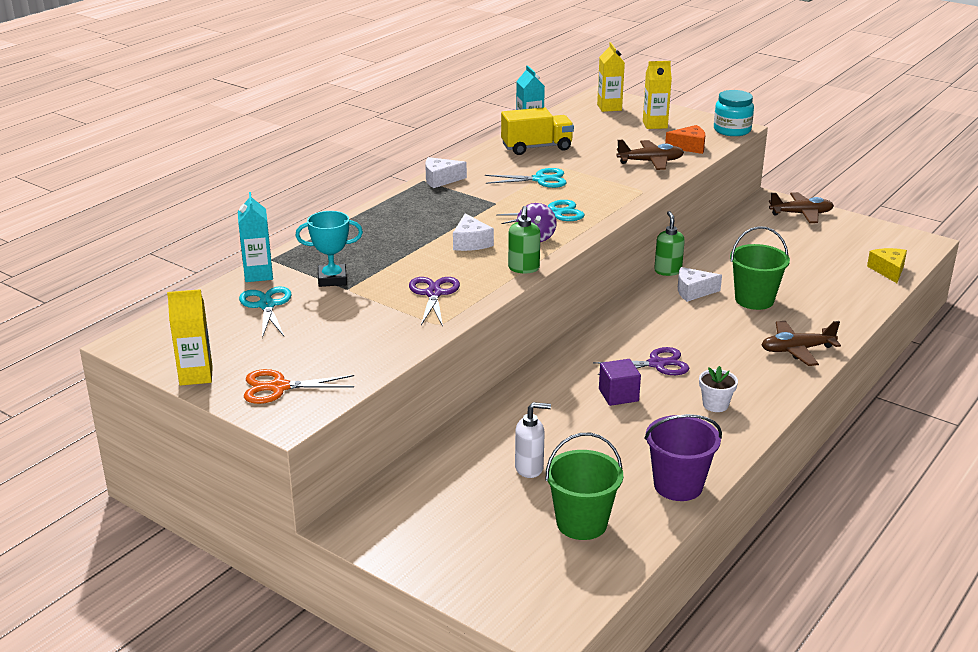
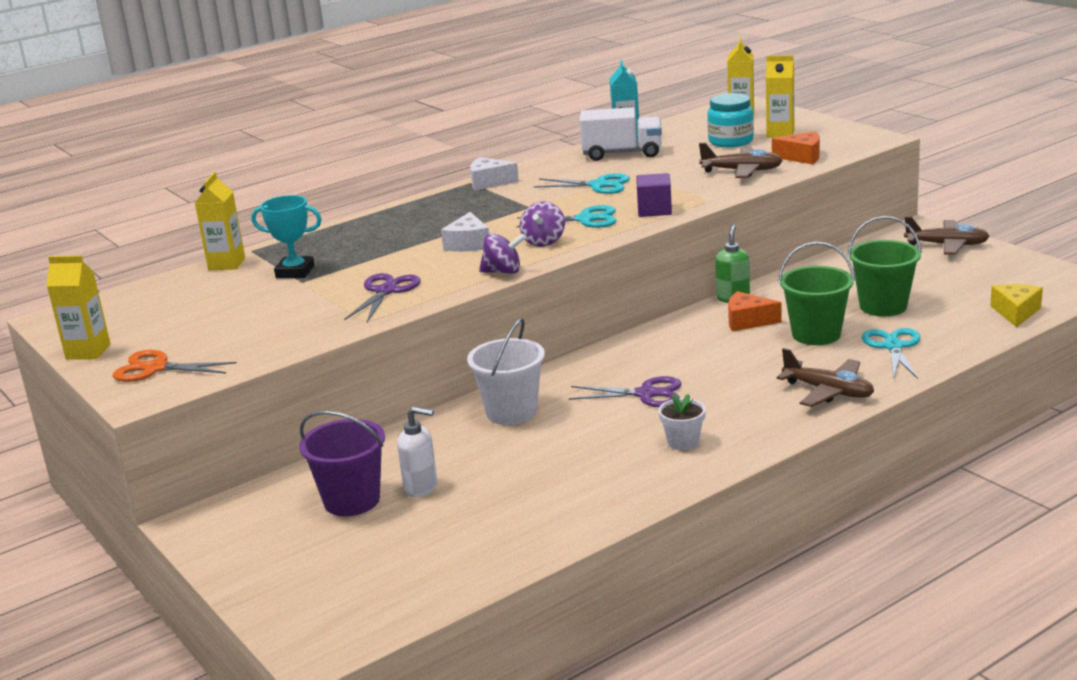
camera: 20 degrees right, 5 degrees down
(258, 274) = (226, 264): turquoise carton -> yellow carton
(267, 305) = (210, 292): turquoise scissors -> turquoise scissors (893, 346)
(523, 268) = (503, 272): green soap dispenser -> purple spinning top
(536, 147) = (622, 154): yellow truck -> white truck
(557, 390) = (511, 412): none -> white bucket
(581, 523) = (435, 549): green bucket -> green bucket (883, 306)
(618, 395) = (577, 422): purple cube -> purple cube (654, 210)
(678, 486) = (574, 522): purple bucket -> purple bucket (352, 500)
(693, 291) = (747, 321): white cheese -> orange cheese
(732, 130) = (870, 141): turquoise jar -> turquoise jar (731, 141)
(797, 350) = (828, 392): brown plane -> brown plane turned 150 degrees counterclockwise

